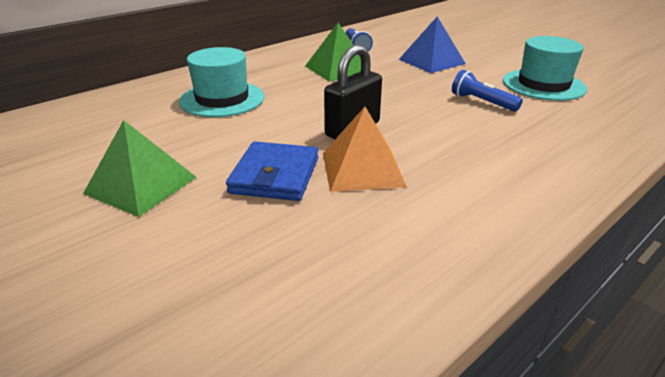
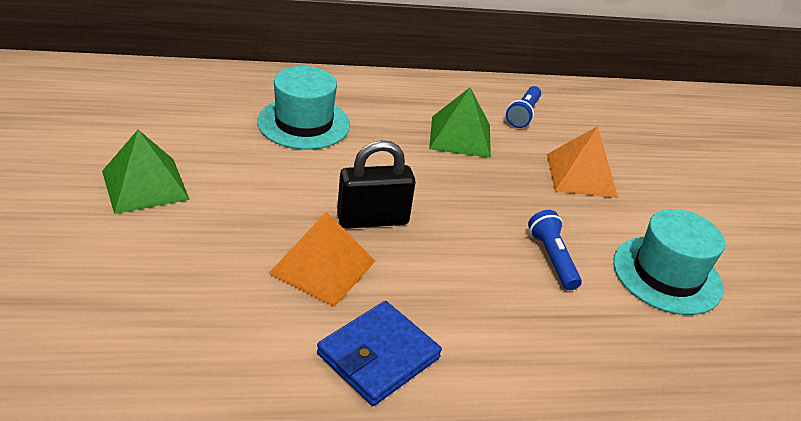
camera: 30 degrees right, 5 degrees up
(275, 175) = (246, 232): blue wallet -> blue wallet (378, 356)
(431, 61) = (581, 175): blue pyramid -> orange pyramid

